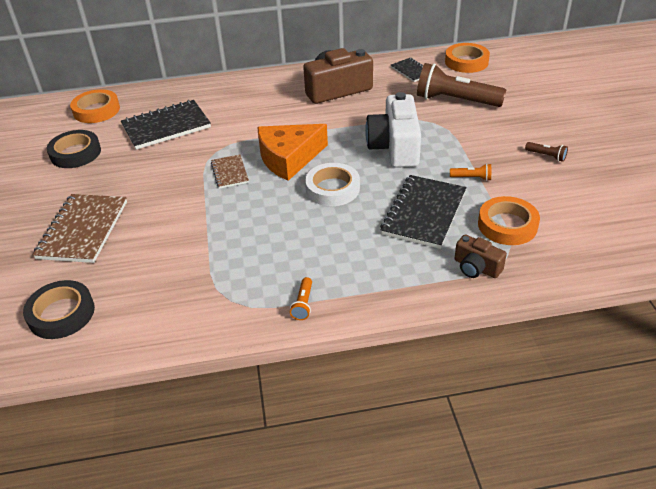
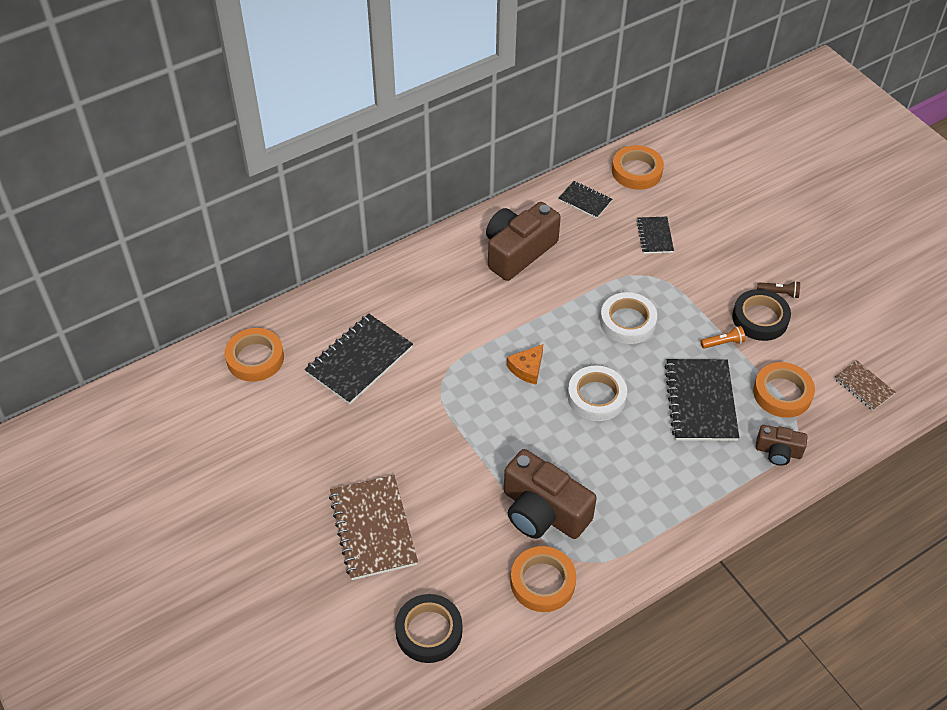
camera: 25 degrees left, 10 degrees up
(75, 153) = (281, 429): black tape -> black tape (760, 318)
(185, 306) = (542, 582): none -> orange tape
(226, 255) = (543, 511): none -> brown camera
(230, 172) = (477, 406): brown notebook -> brown notebook (864, 386)
(289, 158) = (527, 368): orange cheese -> orange cheese, size x0.52
(303, 304) = (649, 543): orange flashlight -> none
(395, 147) = (627, 322): white camera -> white tape
(455, 100) = (655, 236): brown flashlight -> black notebook

